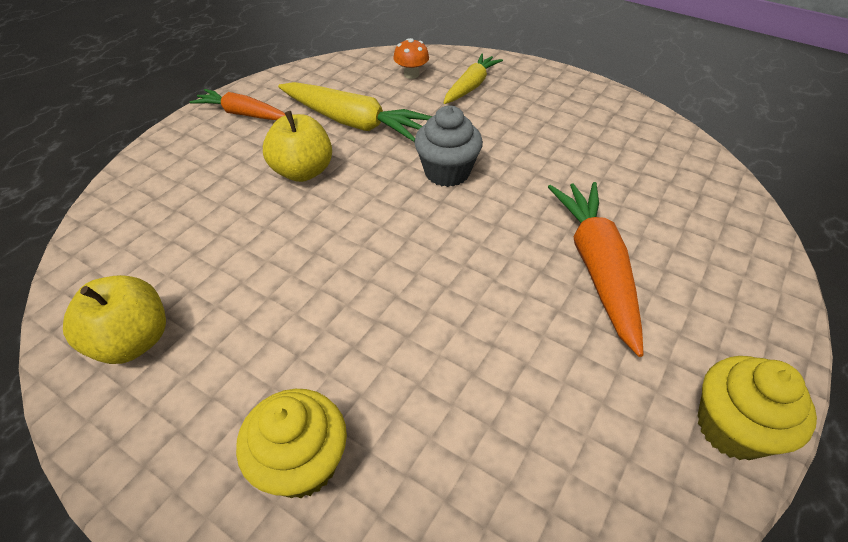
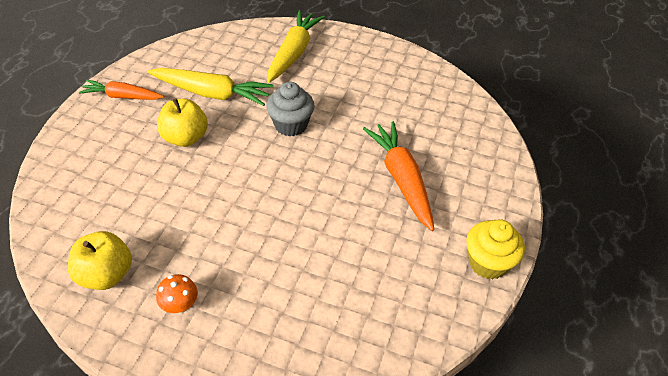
camera: 15 degrees left, 0 degrees up
(302, 463) = (244, 326): yellow cupcake -> none
(411, 74) = (246, 47): orange mushroom -> orange mushroom (180, 305)
(471, 86) = (293, 53): yellow carrot -> yellow carrot, size x1.55

